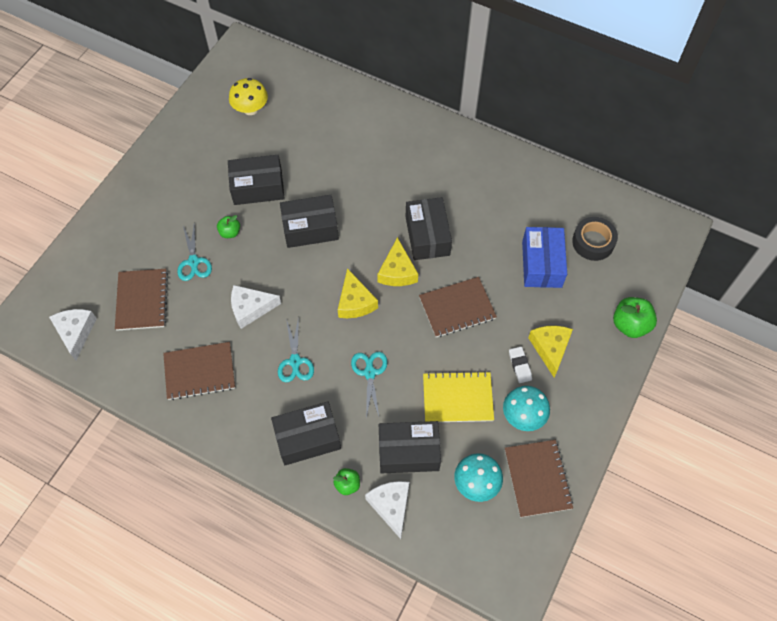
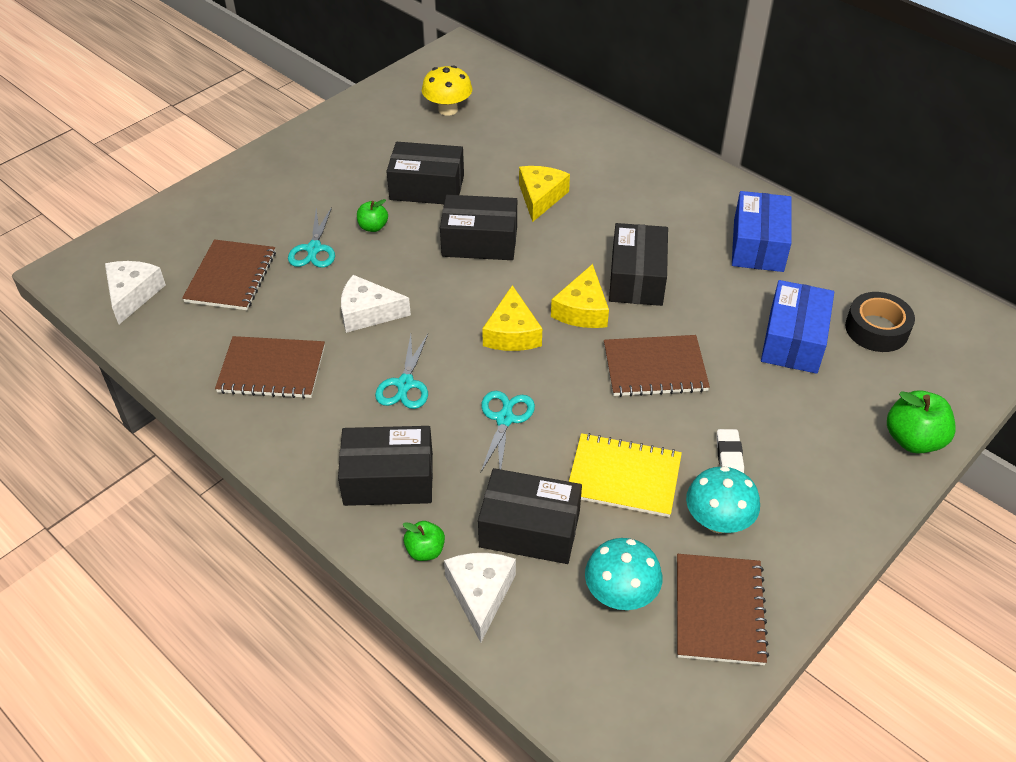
camera: 15 degrees right, 15 degrees down
(502, 188) = (758, 245): none -> blue box
(550, 348) = (781, 444): yellow cheese -> yellow cheese (540, 197)

